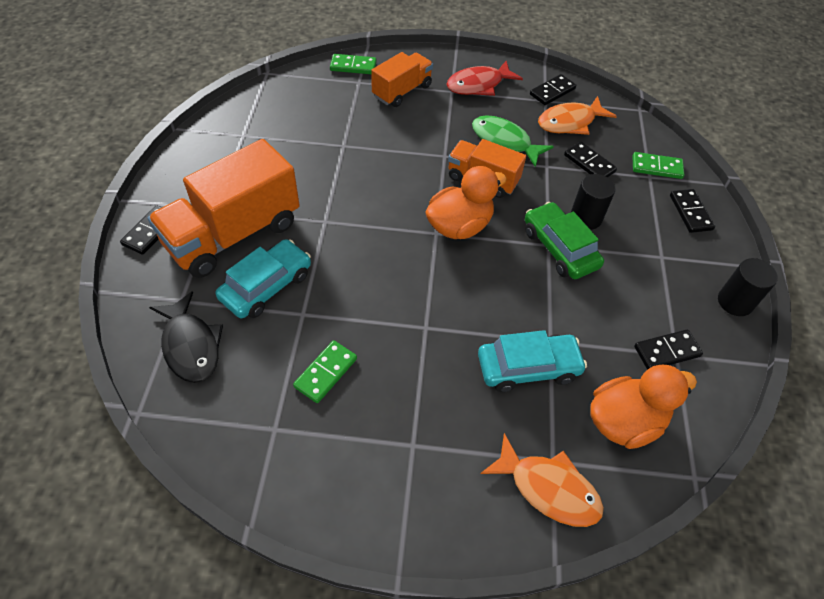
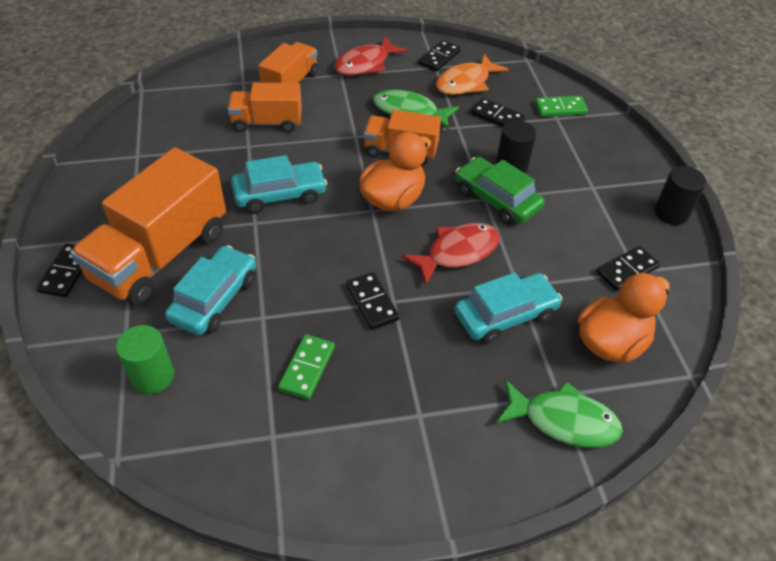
camera: 15 degrees left, 5 degrees down
(191, 345) = (152, 376): black fish -> green cylinder
(353, 66) = (231, 68): green domino -> none
(356, 199) = (280, 194): none -> turquoise car
(368, 126) = (267, 122): none -> orange truck
(503, 294) = (457, 253): none -> red fish
(548, 488) = (563, 421): orange fish -> green fish
(690, 212) = (604, 142): black domino -> black domino (372, 302)

